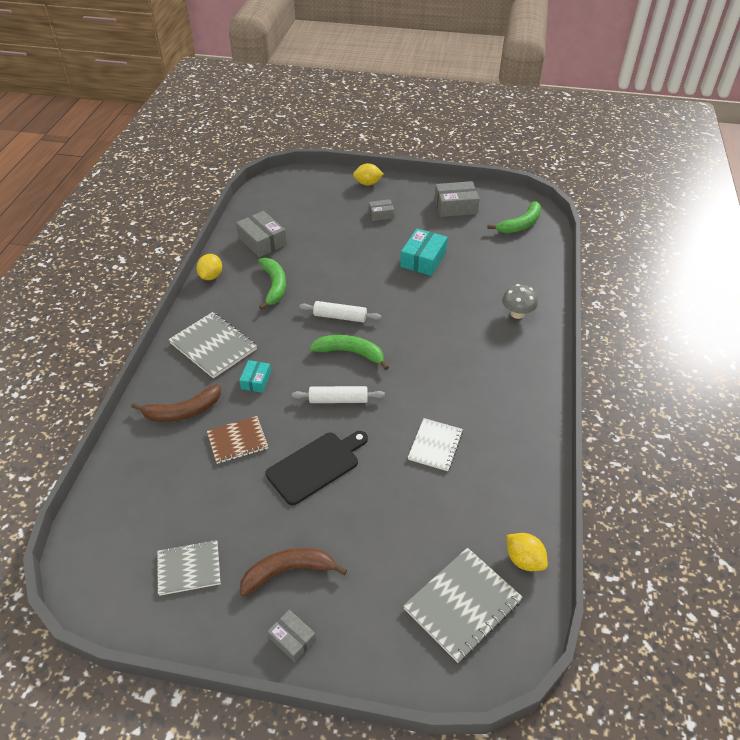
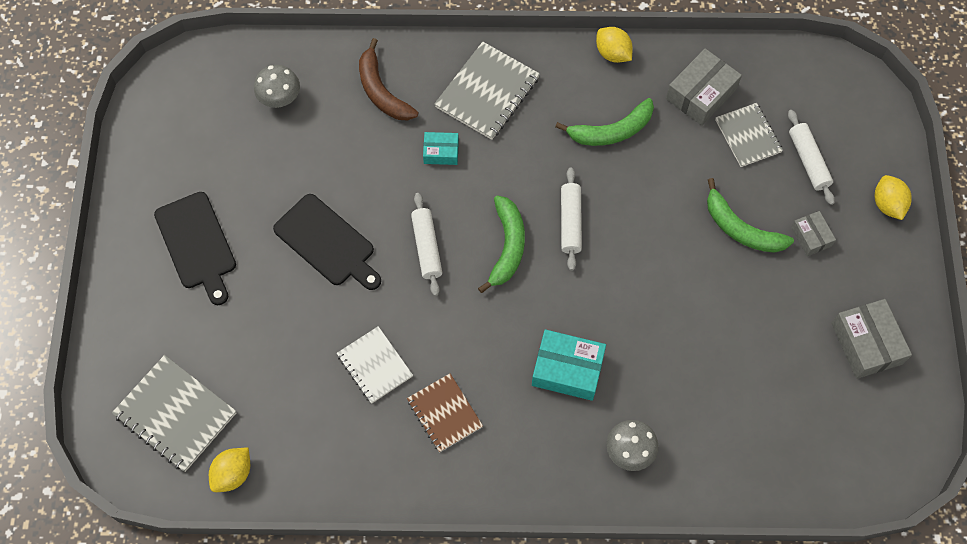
camera: 80 degrees right, 20 degrees up
(157, 486) = (280, 98): none -> grey mushroom
(189, 568) = (191, 156): grey notebook -> grey notebook (748, 136)
(211, 276) = (612, 53): yellow lemon -> yellow lemon turned 45 degrees clockwise
(237, 441) = (349, 156): brown notebook -> brown notebook (444, 413)
(288, 571) = (197, 244): brown banana -> black cutting board
(292, 639) = (128, 263): grey box -> none
(328, 206) = (808, 161): none -> white rolling pin
(423, 259) = (718, 310): turquoise box -> turquoise box (567, 369)
(435, 445) = (375, 365): white notebook -> white notebook turned 45 degrees clockwise
(520, 224) = (847, 448): green banana -> green banana (740, 228)

